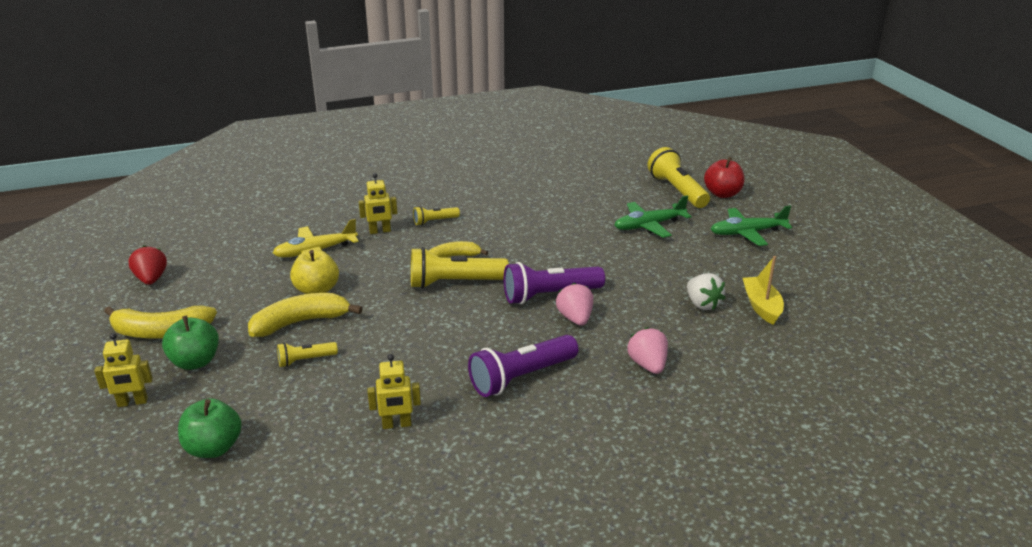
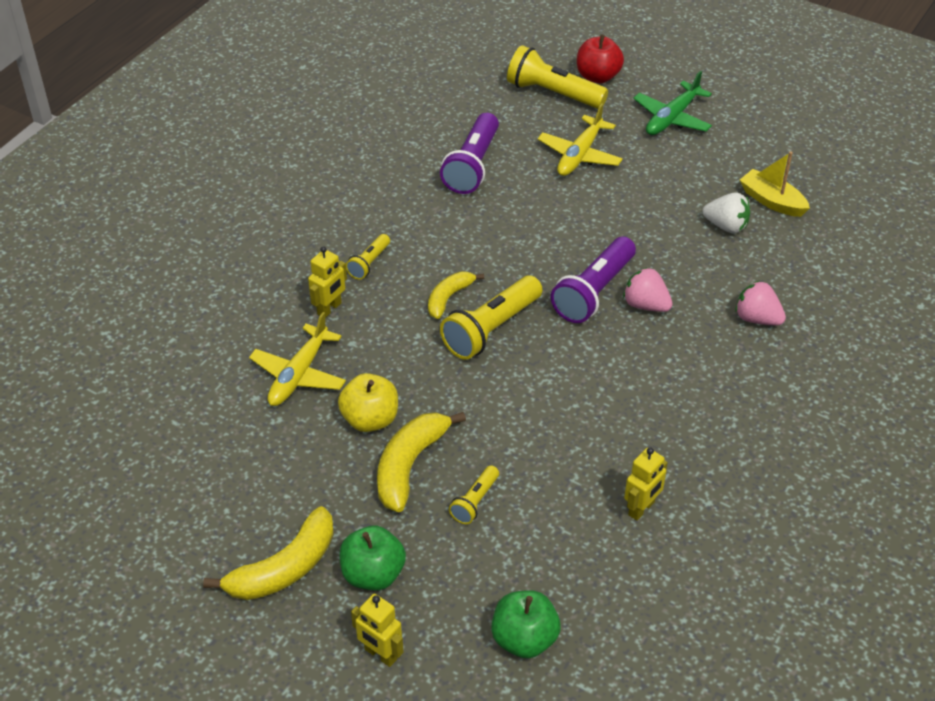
camera: 40 degrees left, 15 degrees up
(132, 402) = (380, 654): yellow robot -> yellow robot turned 90 degrees clockwise
(151, 279) = (168, 518): red strawberry -> none
(521, 377) = (678, 396): purple flashlight -> purple flashlight (472, 166)
(649, 225) = (580, 155): green plane -> yellow plane

